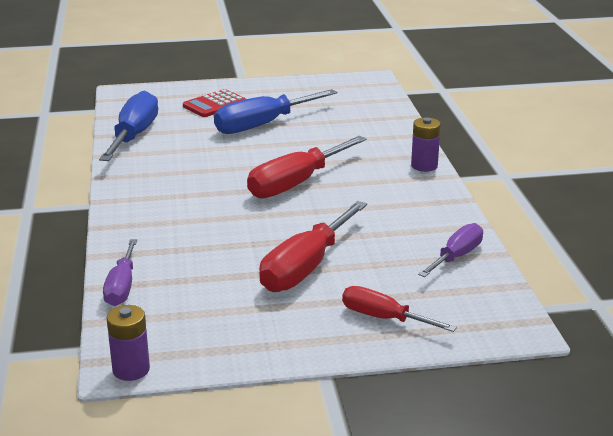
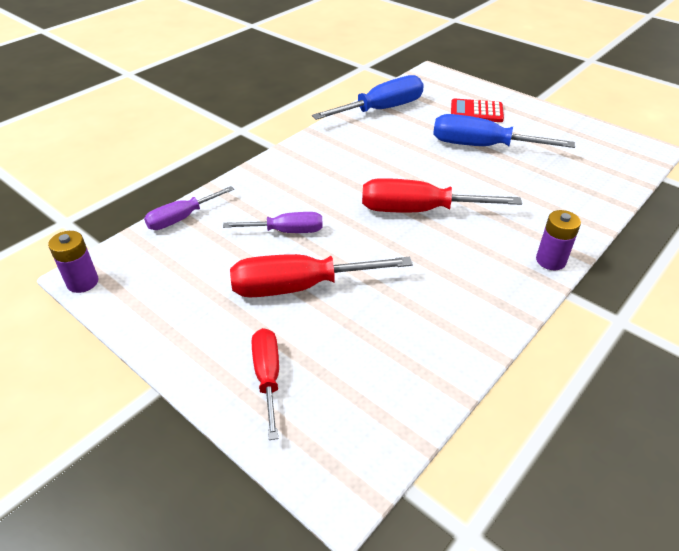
camera: 50 degrees right, 15 degrees up
(456, 256) = (421, 369): purple screwdriver -> purple screwdriver (286, 231)

